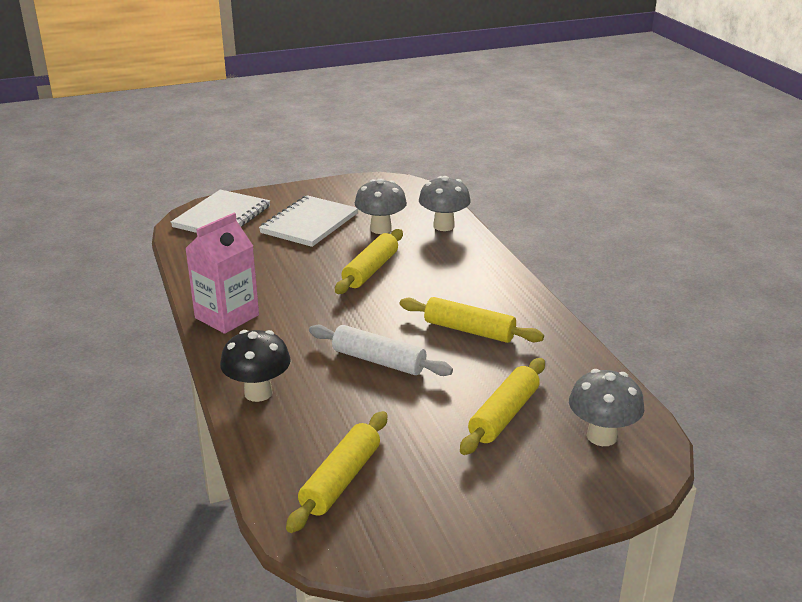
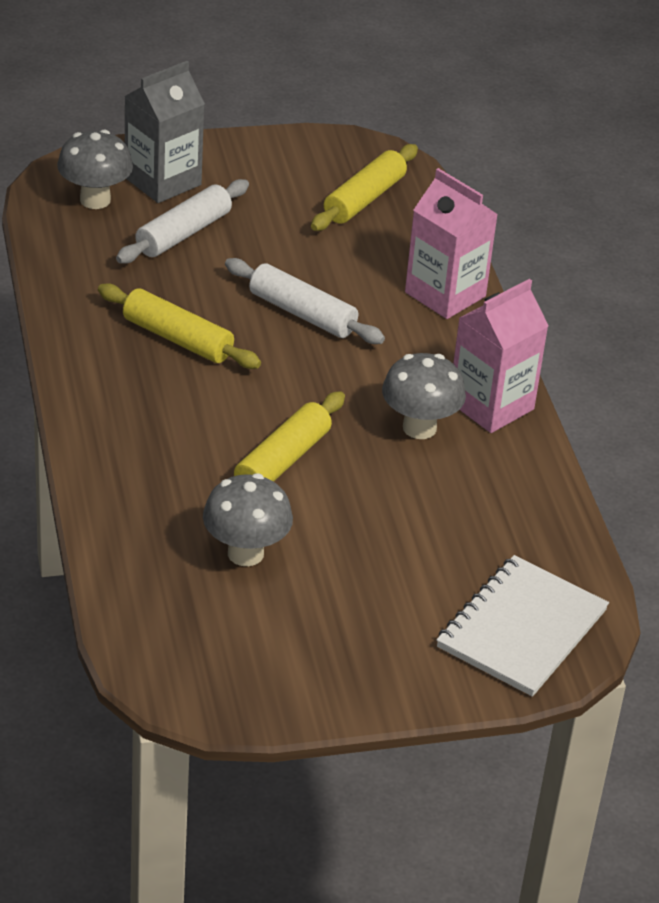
camera: 175 degrees left, 10 degrees up
(258, 393) = (445, 294): black mushroom -> pink carton
(309, 223) = (366, 586): white notebook -> none
(443, 226) = (136, 545): grey mushroom -> grey mushroom (419, 428)
(504, 415) = (183, 233): yellow rolling pin -> white rolling pin
(550, 467) = (162, 181): none -> grey carton

